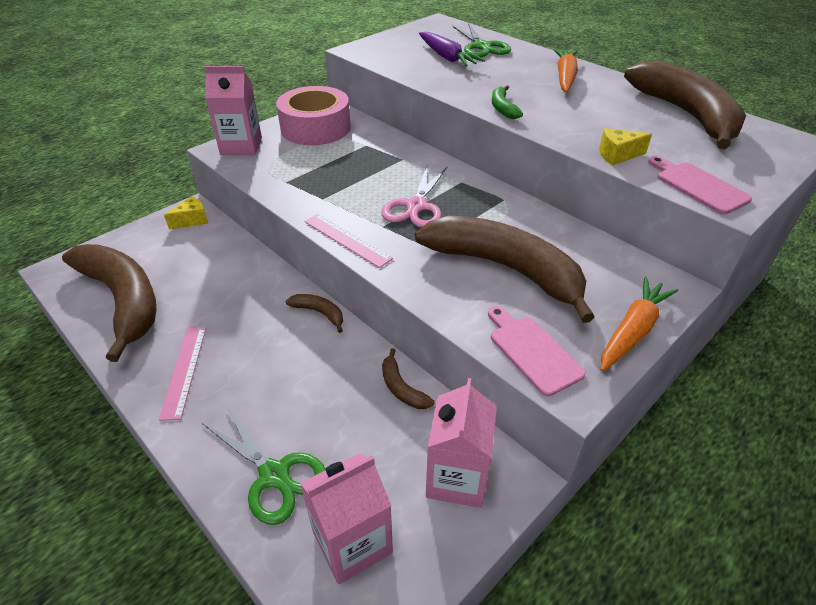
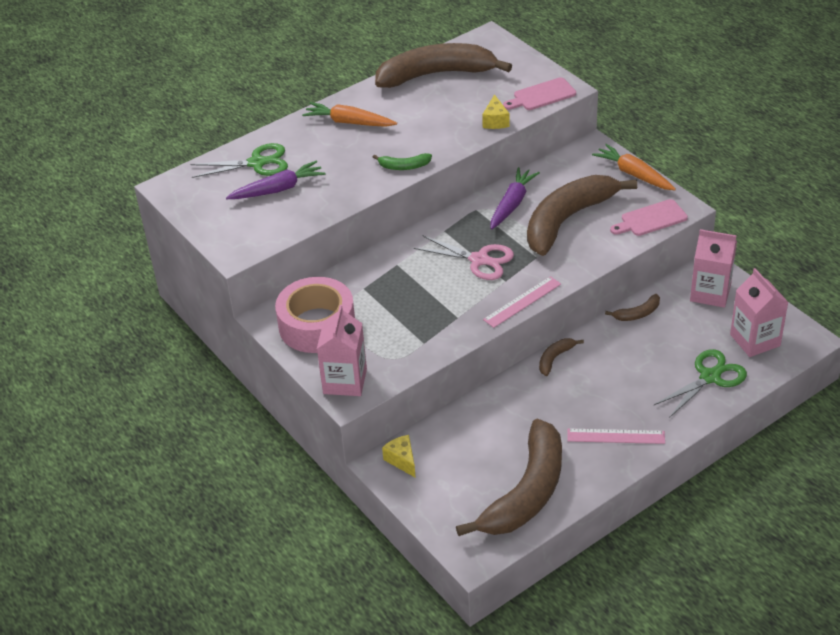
camera: 80 degrees left, 0 degrees up
(123, 300) = (526, 492): brown banana -> brown banana turned 150 degrees clockwise
(522, 223) = (512, 204): none -> purple carrot

